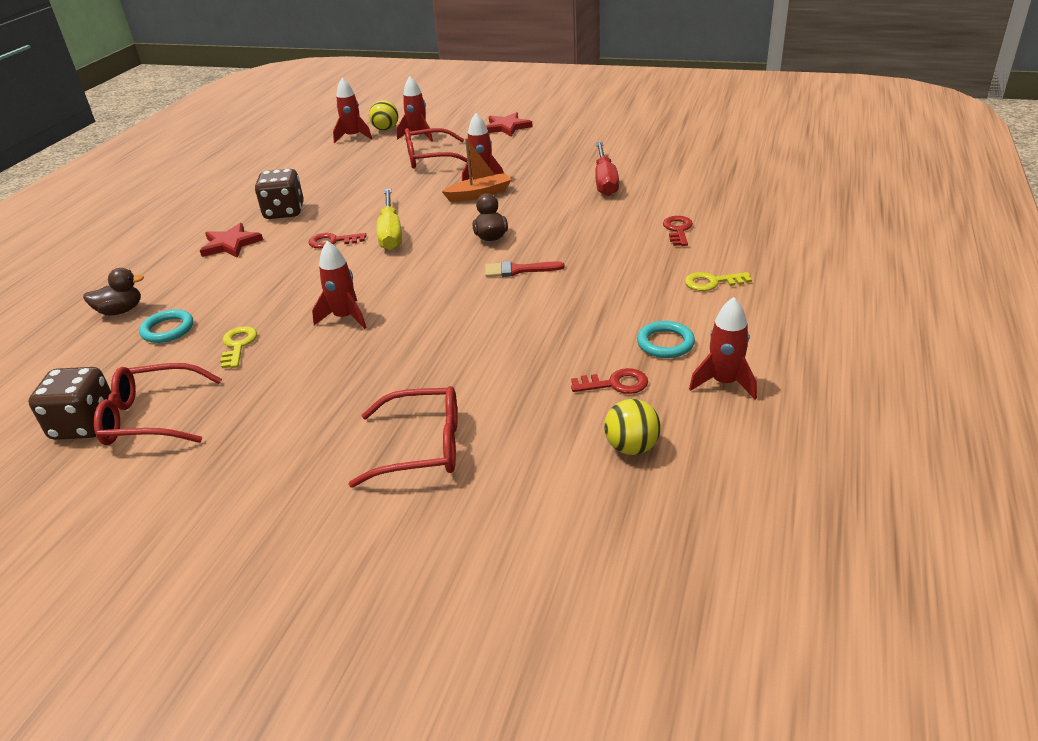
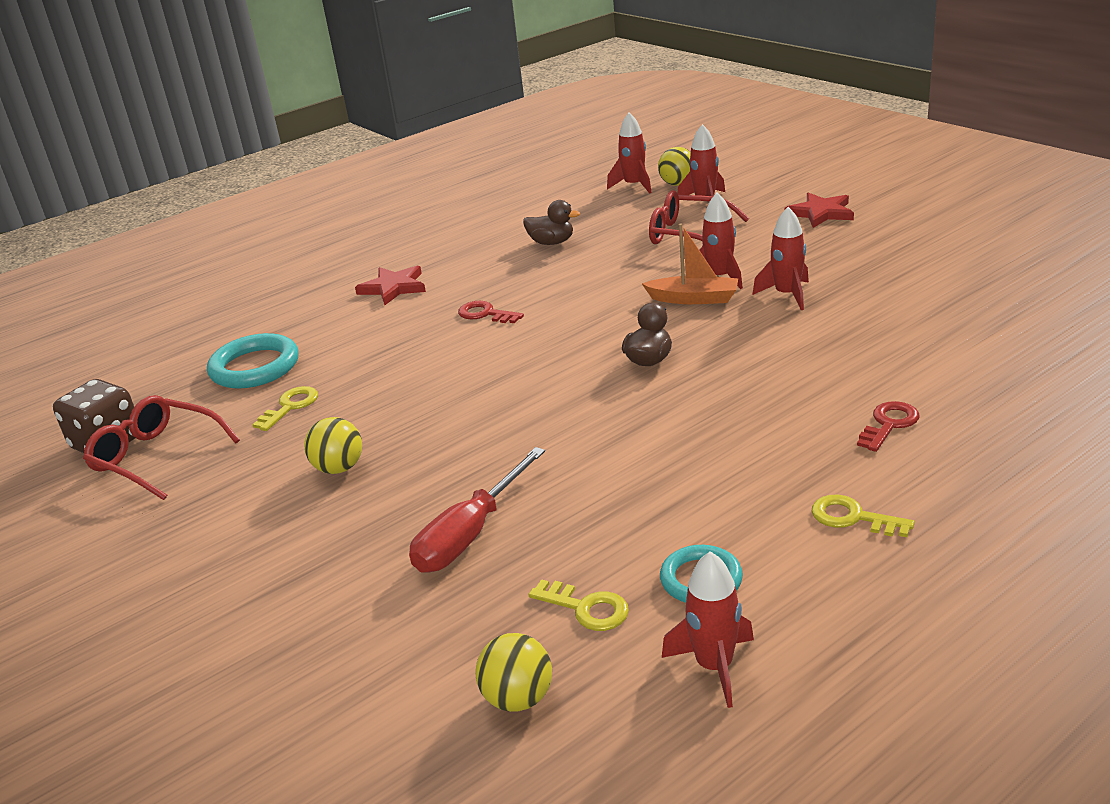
camera: 35 degrees right, 5 degrees down
(121, 311) = (240, 333): brown duck -> brown duck (551, 242)
(168, 329) = (255, 367): turquoise ring -> turquoise ring, size x1.58
(284, 212) = (476, 264): brown dice -> none
(334, 370) = (339, 468): none -> yellow ball
(345, 317) = (407, 410): red rocket -> red rocket (787, 295)
(391, 233) = (551, 321): yellow screwdriver -> none
(422, 447) = (324, 593): red glasses -> none
(518, 270) = (634, 414): red brush -> none
(605, 181) = (866, 323): red screwdriver -> red screwdriver (470, 534)
(615, 384) = (586, 608): red key -> yellow key

